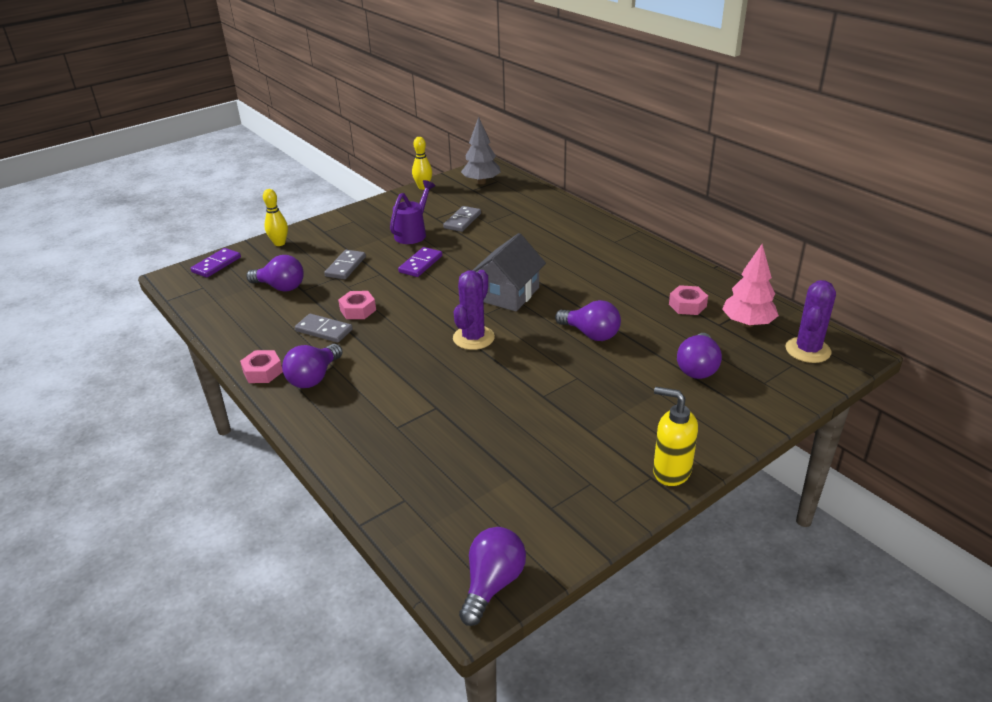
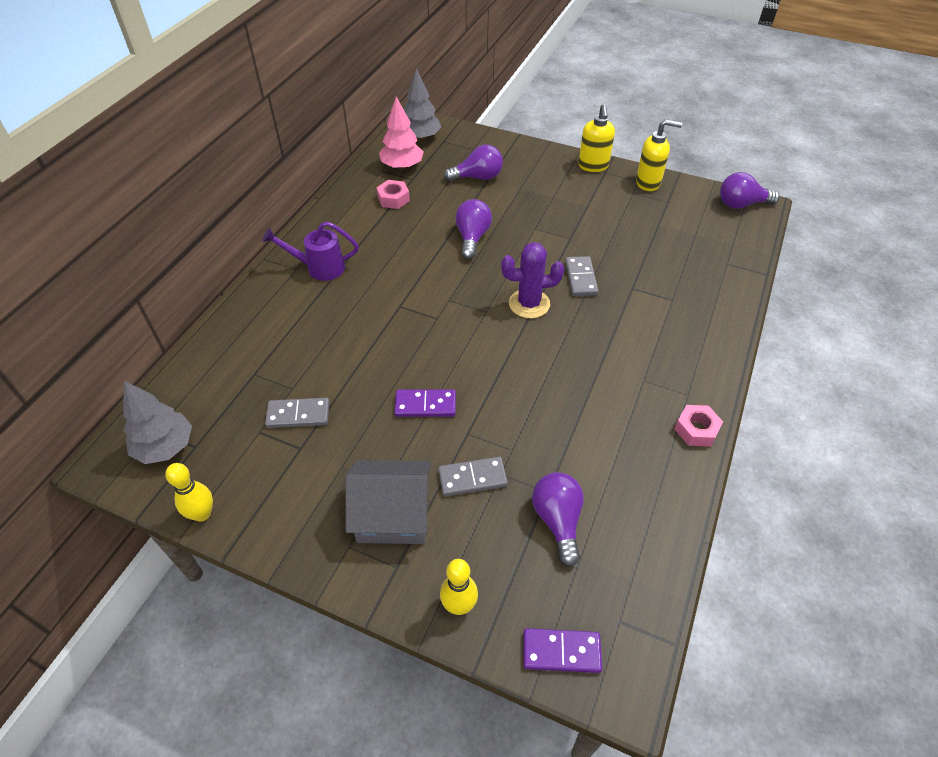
camera: 120 degrees left, 15 degrees up
(314, 377) = (669, 384): purple light bulb -> none
(324, 330) = (601, 421): grey domino -> grey domino (580, 278)
(358, 310) = (548, 412): pink nut -> none
(413, 233) = (354, 451): purple watering can -> purple watering can (319, 268)
(507, 294) = (443, 309): grey house -> grey house (393, 514)
(602, 508) = (648, 183): none -> yellow soap dispenser
(808, 350) = (420, 137): purple cactus -> grey tree

